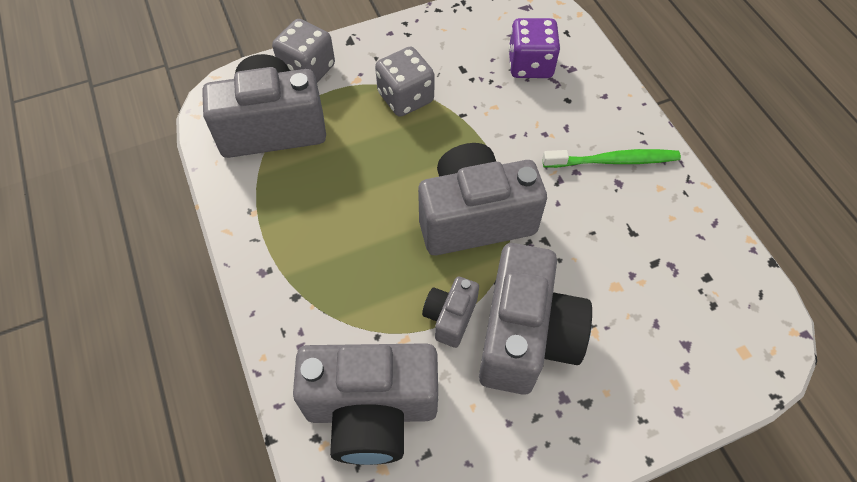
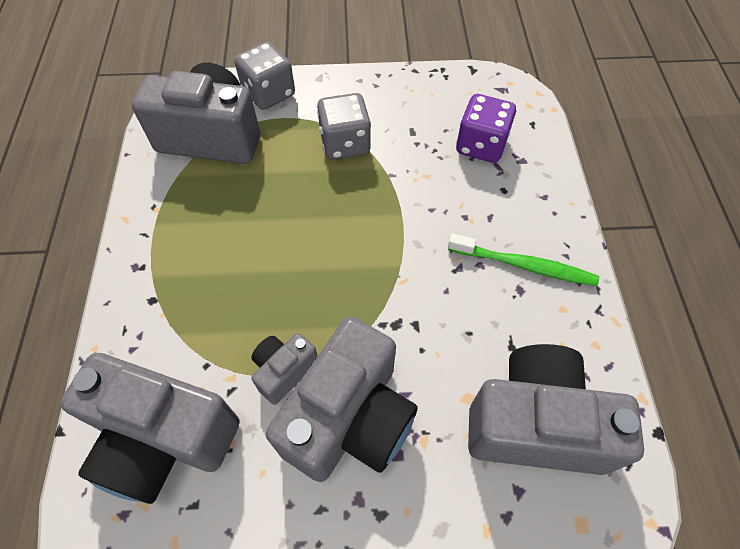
camera: 20 degrees right, 0 degrees up
(474, 217) = (355, 278): grey camera -> grey camera (535, 424)

